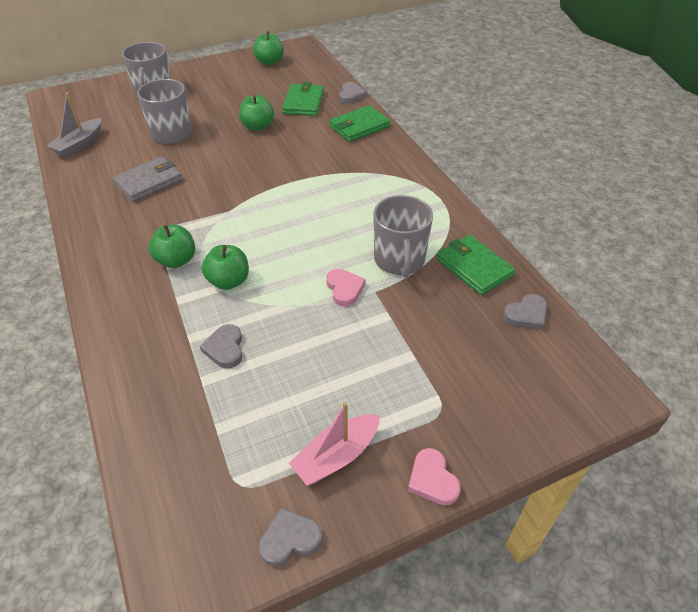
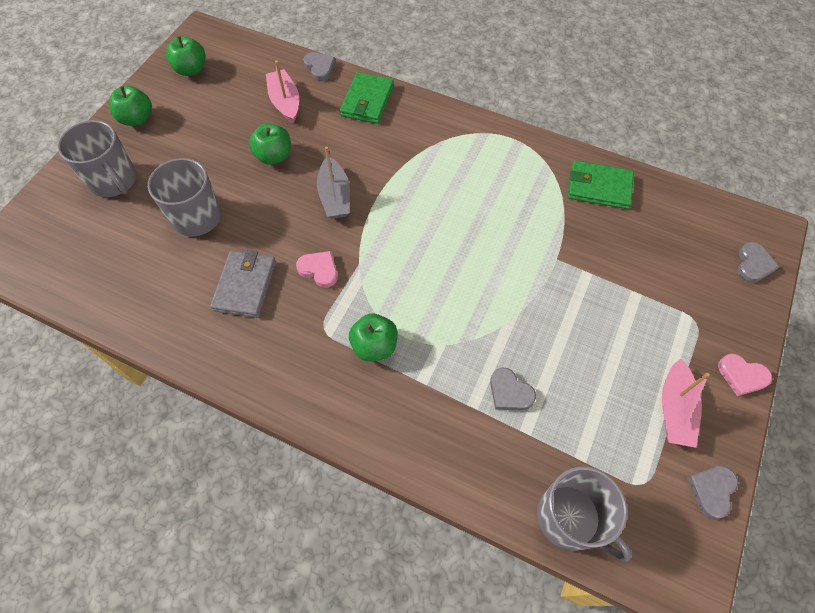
camera: 40 degrees left, 15 degrees up
(79, 145) = (112, 293): grey boat -> grey boat (335, 196)
(229, 281) = (441, 332): green apple -> green apple (137, 119)
(303, 102) = (285, 102): green wallet -> pink boat
(344, 289) = (534, 272): pink heart -> pink heart (319, 270)
(399, 260) = (543, 217): grey mug -> grey mug (570, 518)
(526, 315) = (669, 204): grey heart -> grey heart (753, 265)

